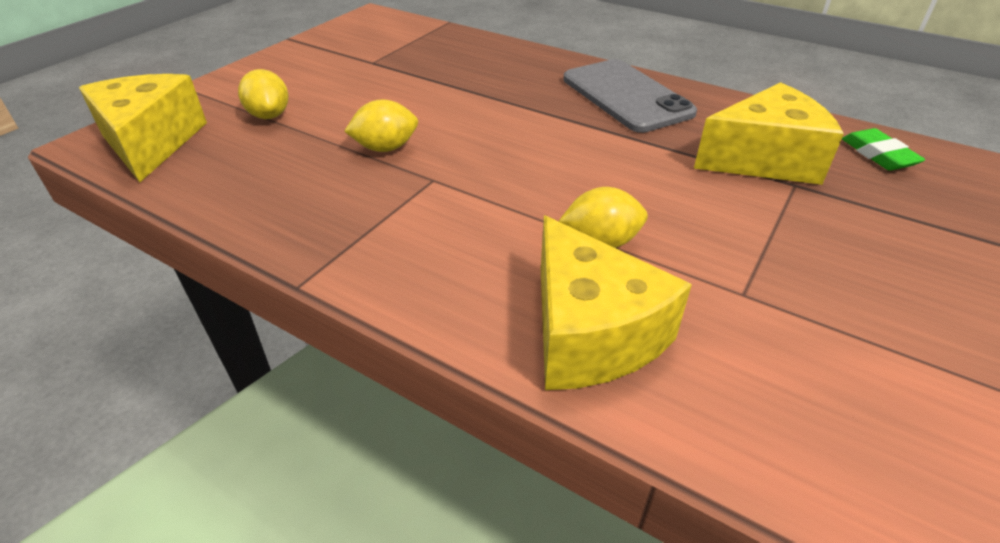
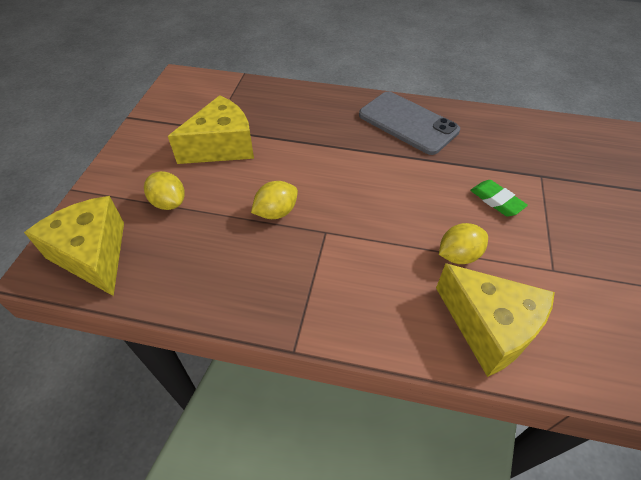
camera: 20 degrees left, 10 degrees up
(764, 159) = (515, 159): yellow cheese -> yellow cheese (222, 146)
(878, 155) = (574, 139): green eraser -> green eraser (496, 201)

